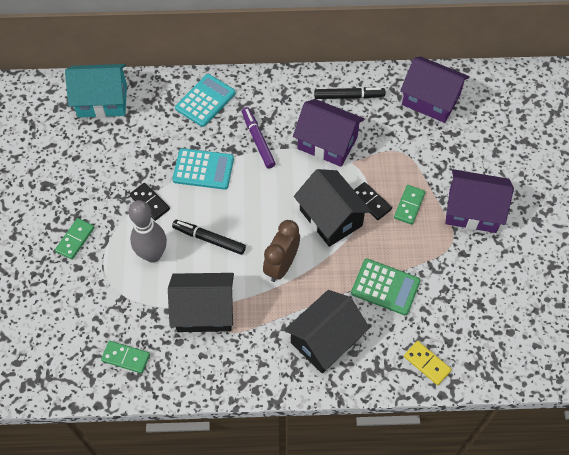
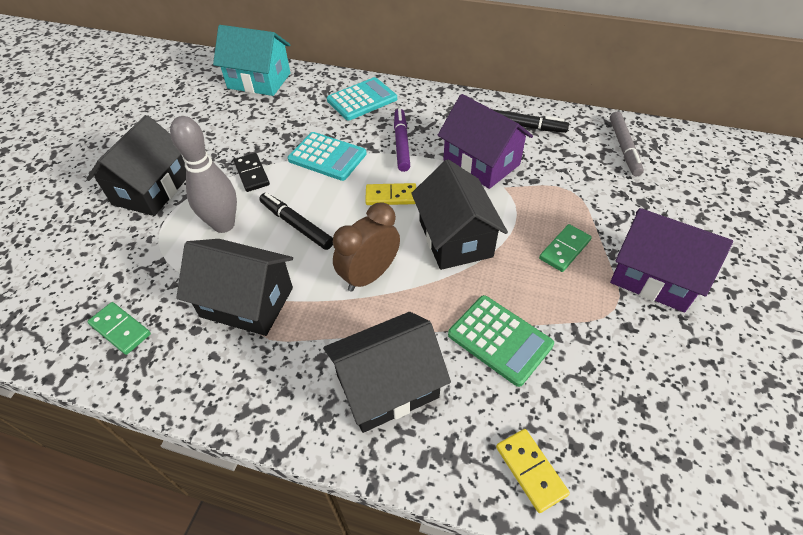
camera: 20 degrees right, 10 degrees down
(75, 239) = (152, 189): green domino -> black house
(270, 193) = (391, 196): none -> yellow domino
(370, 202) = (513, 233): black domino -> none
(430, 100) = (623, 148): purple house -> grey marker

